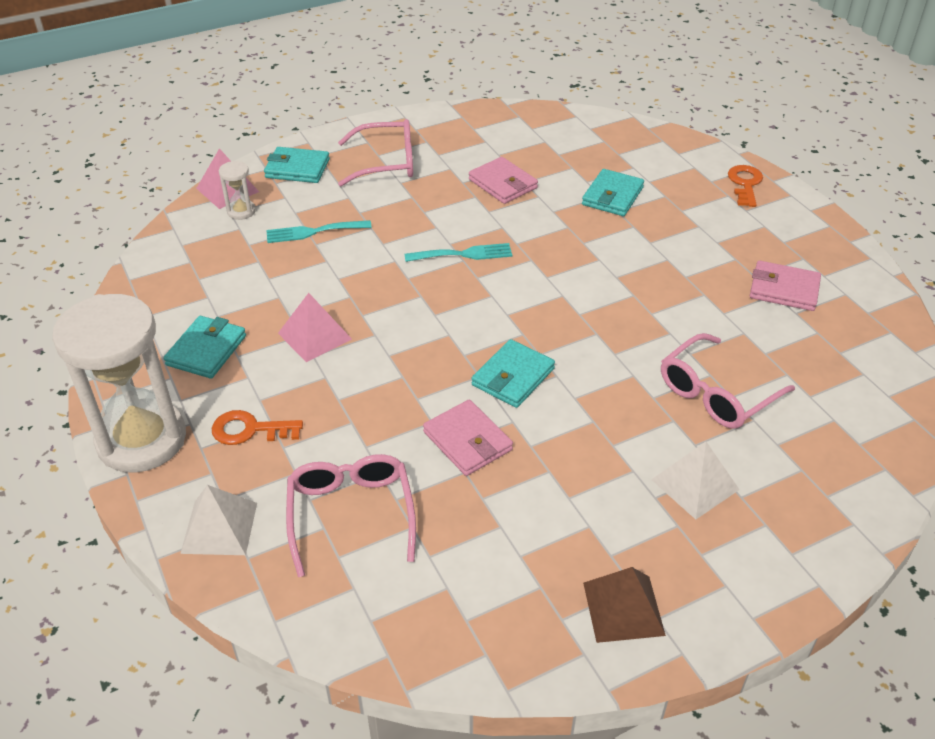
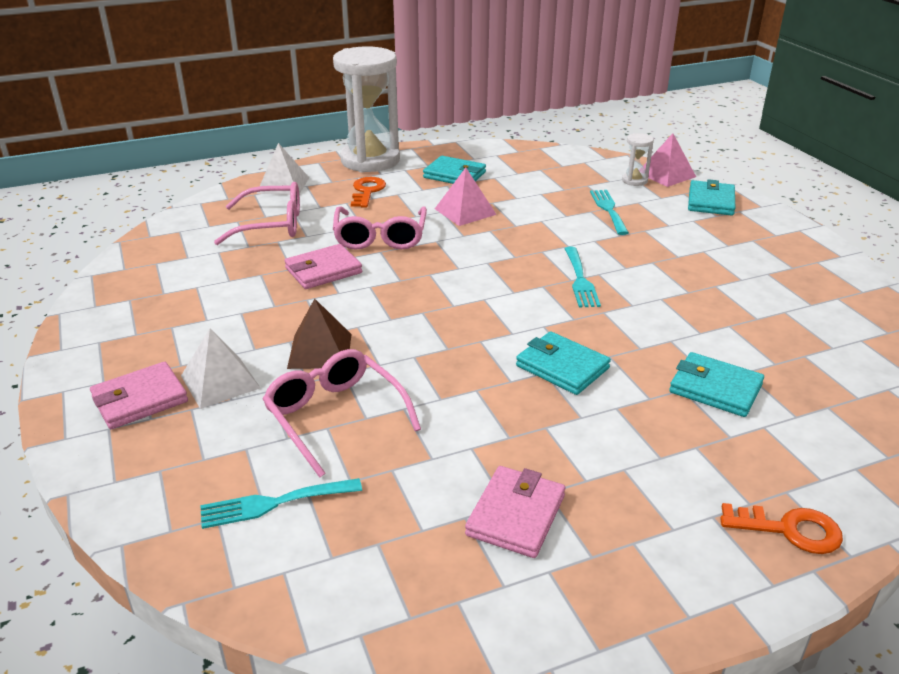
camera: 95 degrees right, 10 degrees down
(386, 163) = (738, 244): pink glasses -> pink glasses (380, 237)
(503, 184) = (719, 310): pink wallet -> pink wallet (140, 399)
(513, 377) = (394, 296): turquoise wallet -> turquoise wallet (562, 367)
(623, 608) = (118, 326): brown pyramid -> brown pyramid (320, 350)
(830, 413) = (273, 503): none -> turquoise fork

